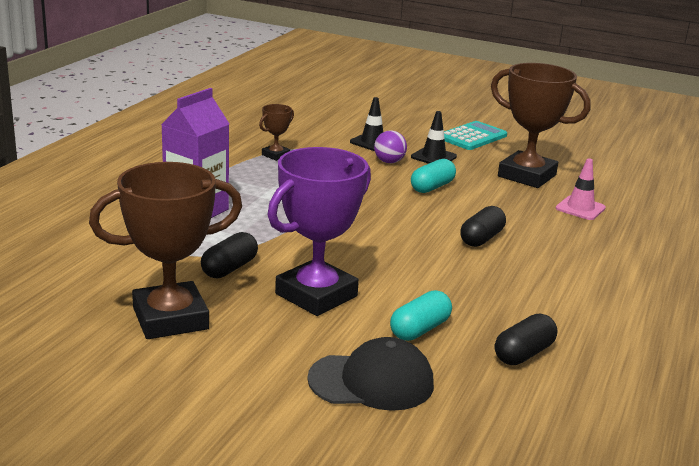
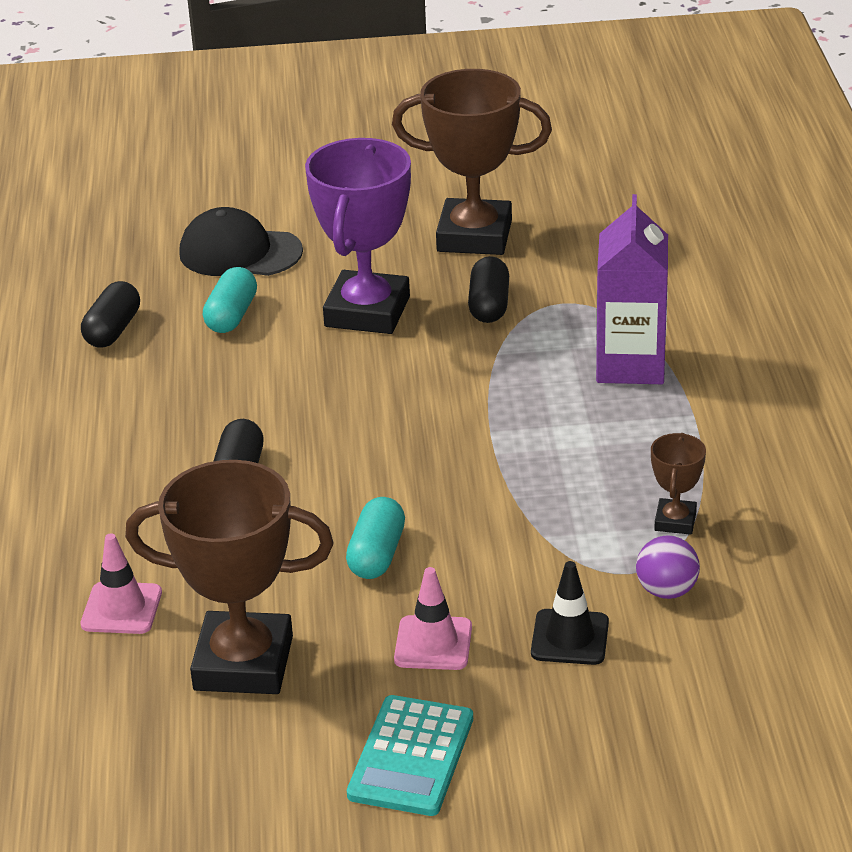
camera: 155 degrees right, 10 degrees up
(170, 318) = (474, 236): brown trophy -> brown trophy turned 60 degrees clockwise
(372, 381) = (240, 252): black cap -> black cap turned 45 degrees clockwise
(389, 162) = (493, 591): purple ball -> purple ball (666, 591)
(433, 157) = (433, 643): black traffic cone -> pink traffic cone

